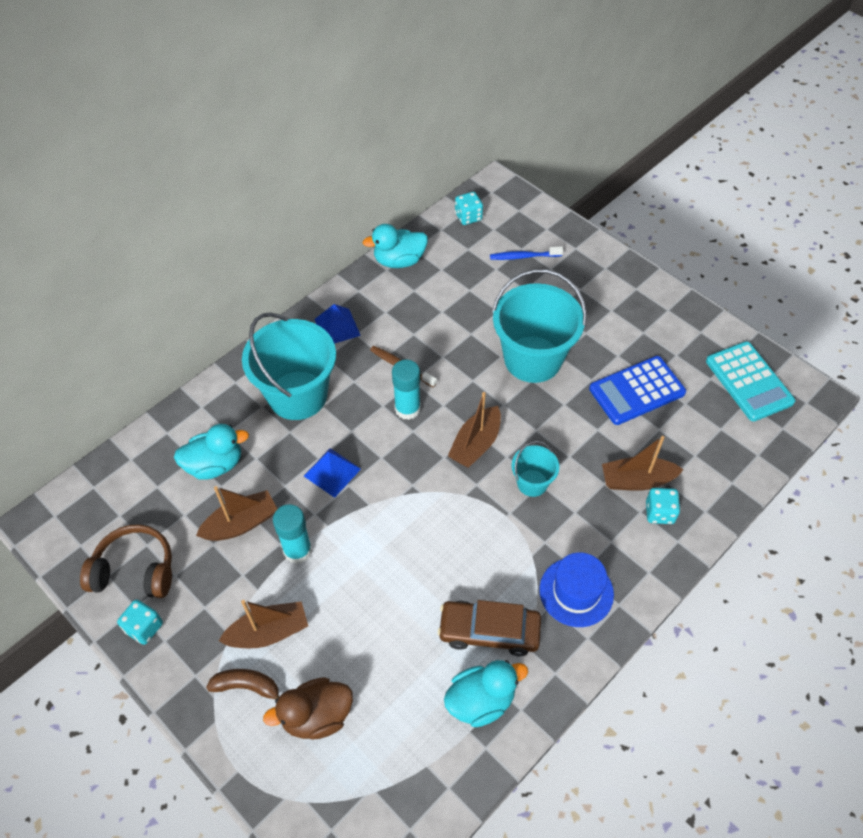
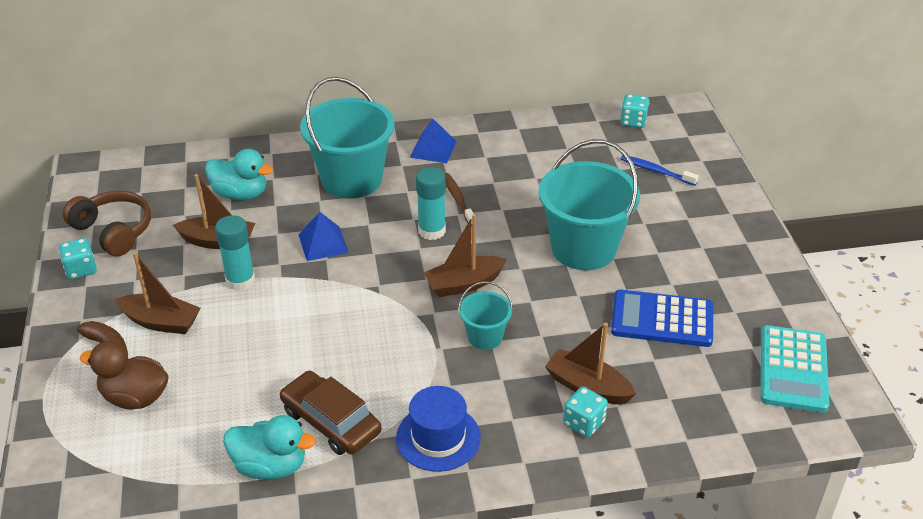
camera: 35 degrees right, 15 degrees down
(399, 261) = (535, 126): turquoise duck -> none

